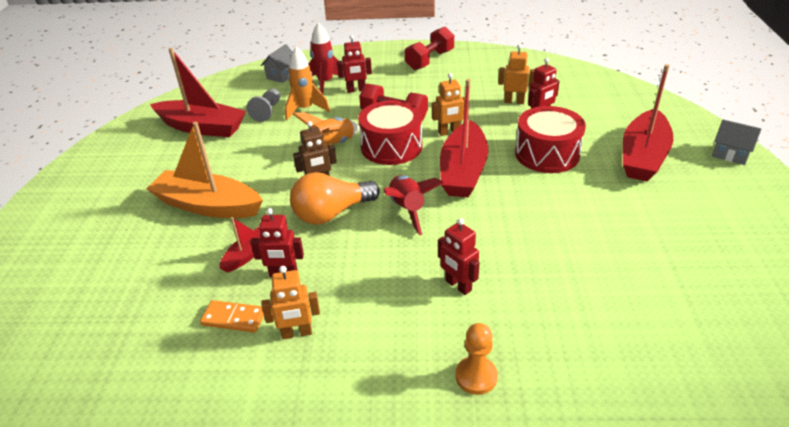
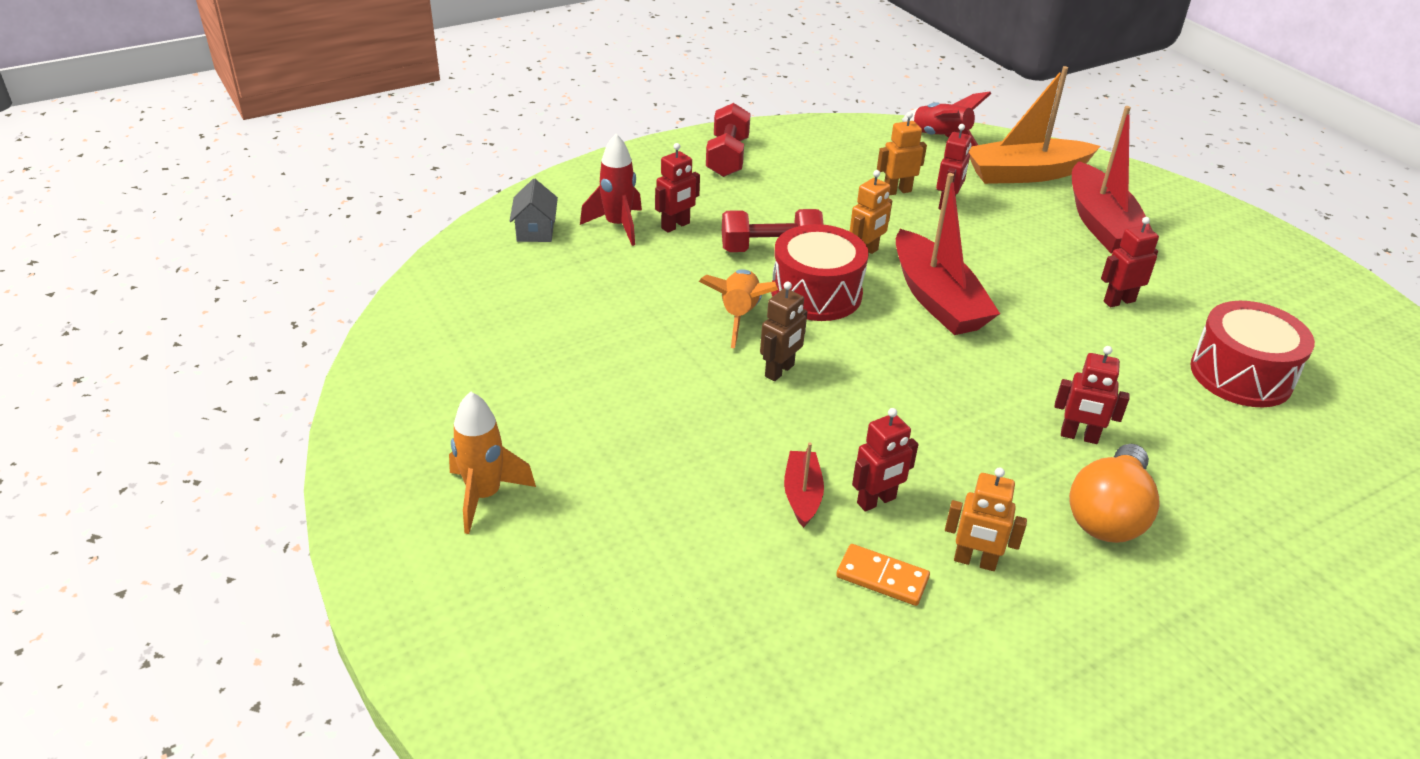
camera: 35 degrees left, 0 degrees up
(202, 127) = (508, 344): red boat -> none
(208, 205) = (665, 453): orange boat -> orange boat (1025, 174)
(234, 318) = (882, 577): orange domino -> orange domino turned 45 degrees clockwise
(267, 111) = (582, 291): grey pawn -> none
(296, 333) = (975, 561): orange robot -> orange robot turned 60 degrees clockwise
(305, 109) = (636, 273): orange rocket -> orange rocket (484, 496)
(332, 213) = (844, 404): orange light bulb -> orange light bulb (1108, 514)
(407, 210) = (928, 369): red rocket -> red rocket (941, 139)
(476, 376) = (1198, 523): orange pawn -> none
(547, 154) = (1004, 250): red drum -> red drum (1241, 375)
(595, 210) = (1119, 301): none -> red robot
(730, 154) = (1177, 198): grey house -> none

